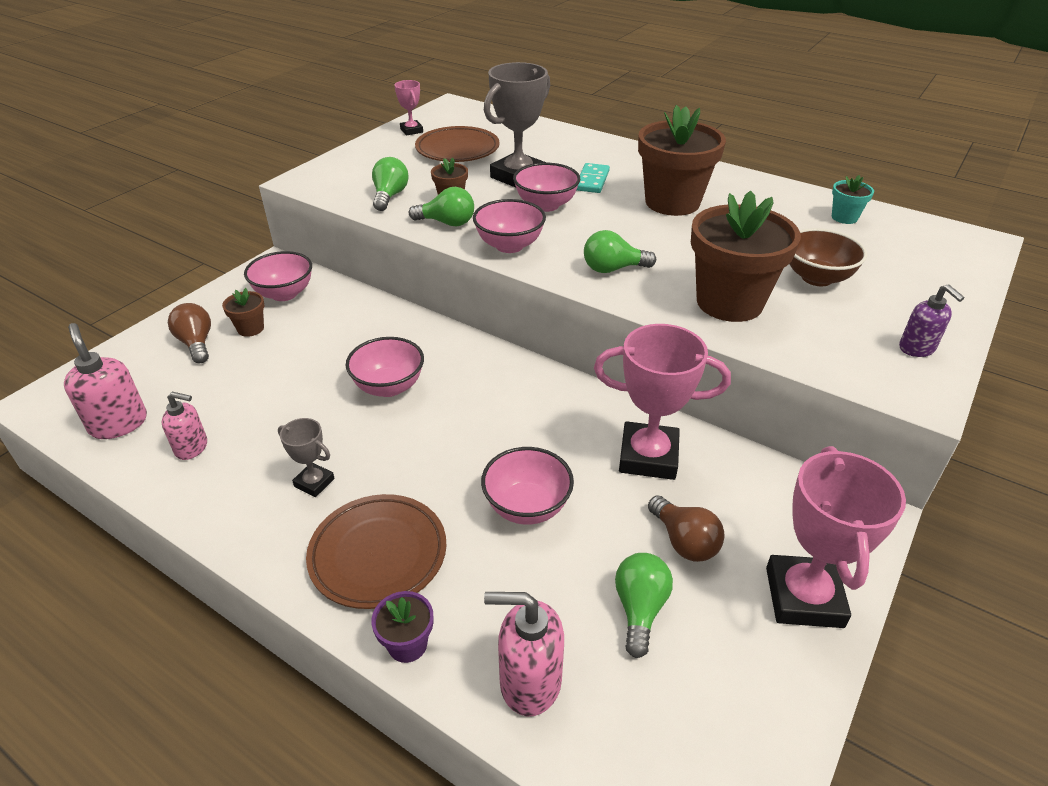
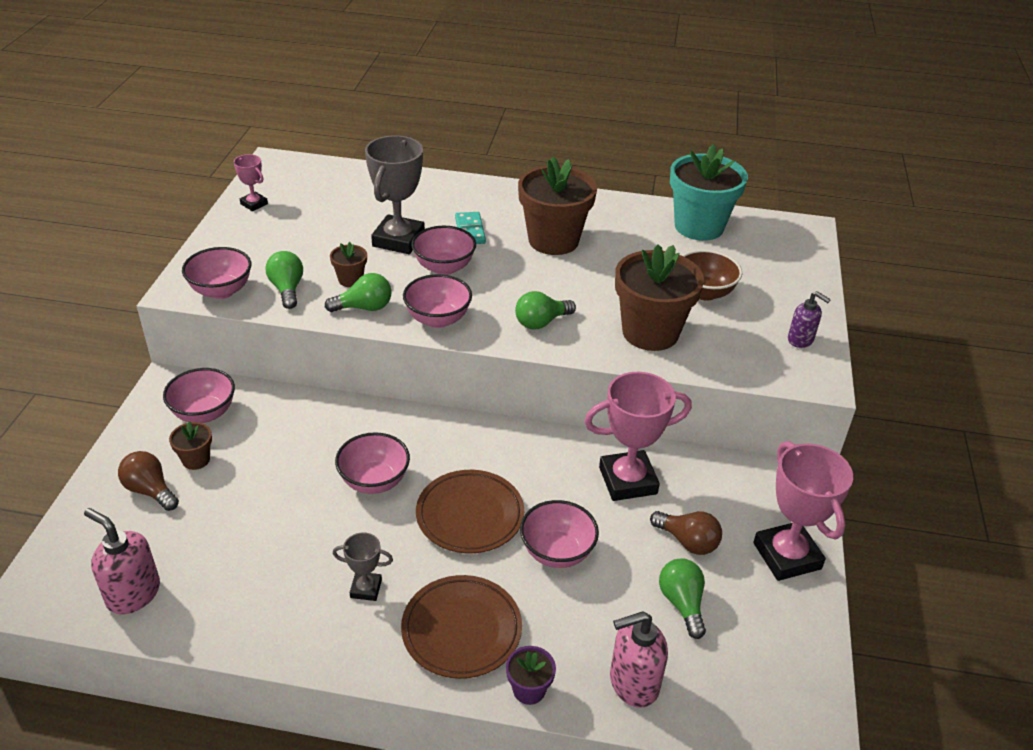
camera: 25 degrees left, 0 degrees up
(192, 448) = (227, 593): pink soap dispenser -> none
(334, 187) = (221, 290): none -> pink bowl
(457, 150) = (318, 219): brown plate -> brown plate (470, 515)
(844, 217) = (699, 226): turquoise flower pot -> turquoise flower pot, size x2.22

